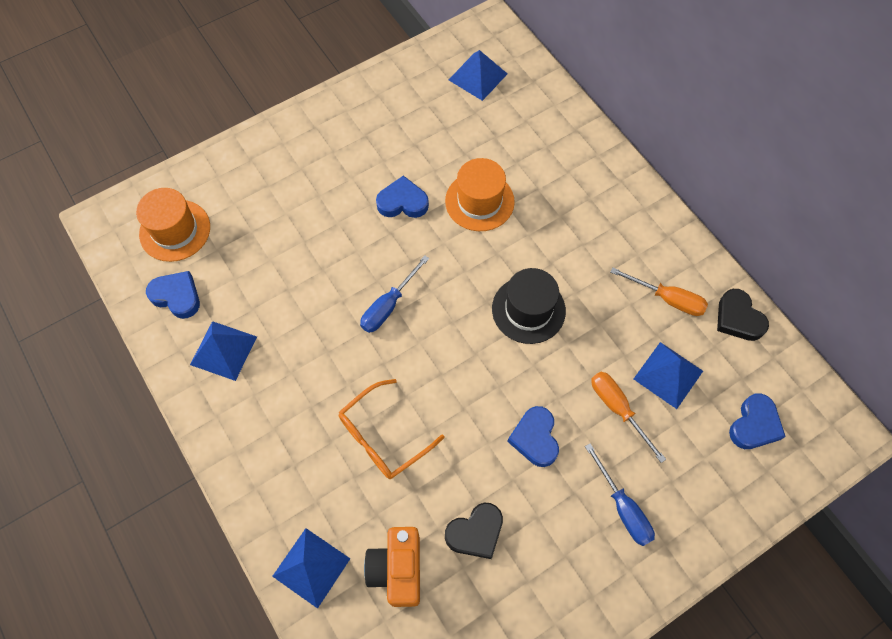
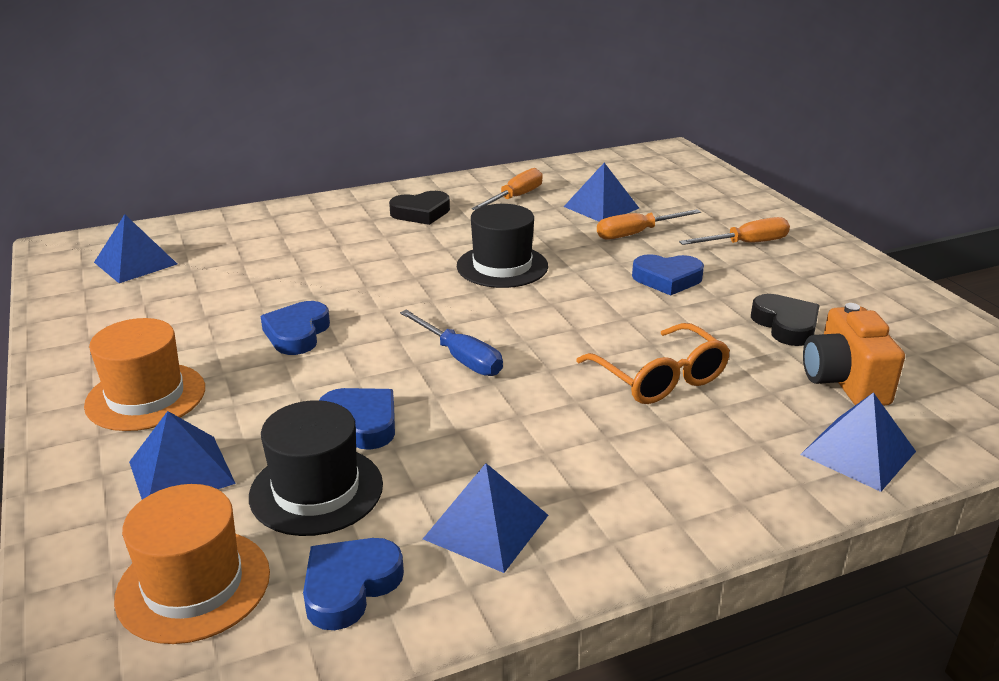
camera: 80 degrees left, 35 degrees down
(246, 261) = (316, 490): none -> black hat
(255, 193) = (181, 472): none -> blue pyramid
(397, 569) = (844, 382): orange camera -> orange camera turned 75 degrees clockwise
(479, 201) = (333, 280): orange hat -> orange hat (146, 396)
(623, 507) = (746, 243): blue screwdriver -> orange screwdriver
(738, 318) = (547, 172): black heart -> black heart (421, 213)
(754, 425) = (659, 180): blue heart -> blue heart (362, 422)

